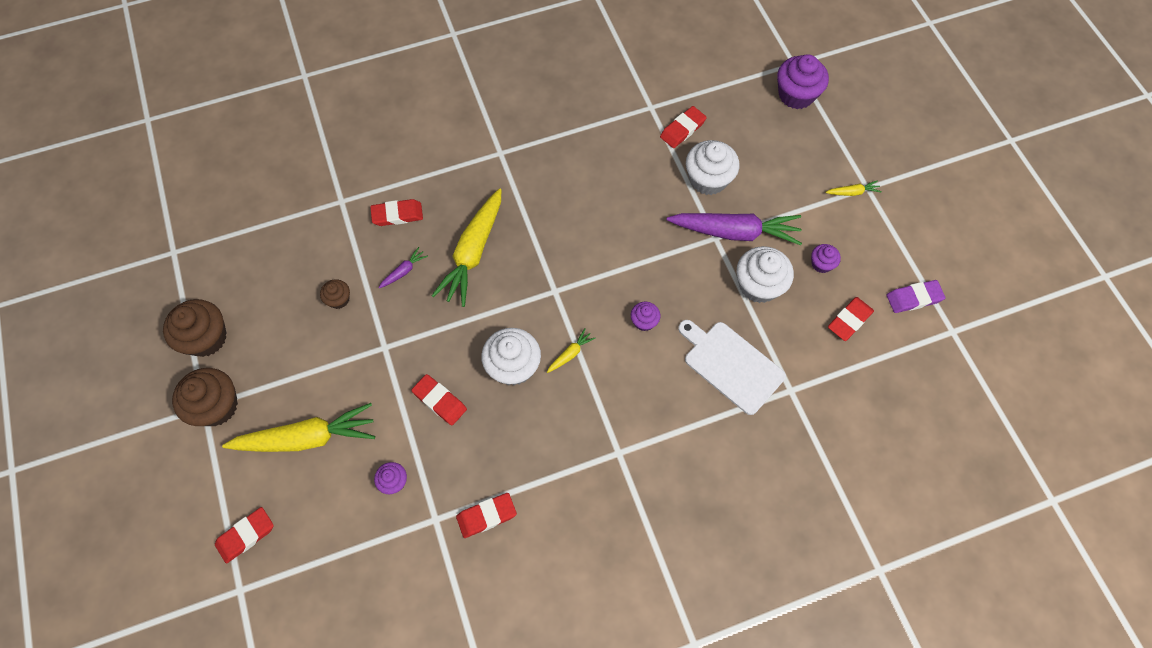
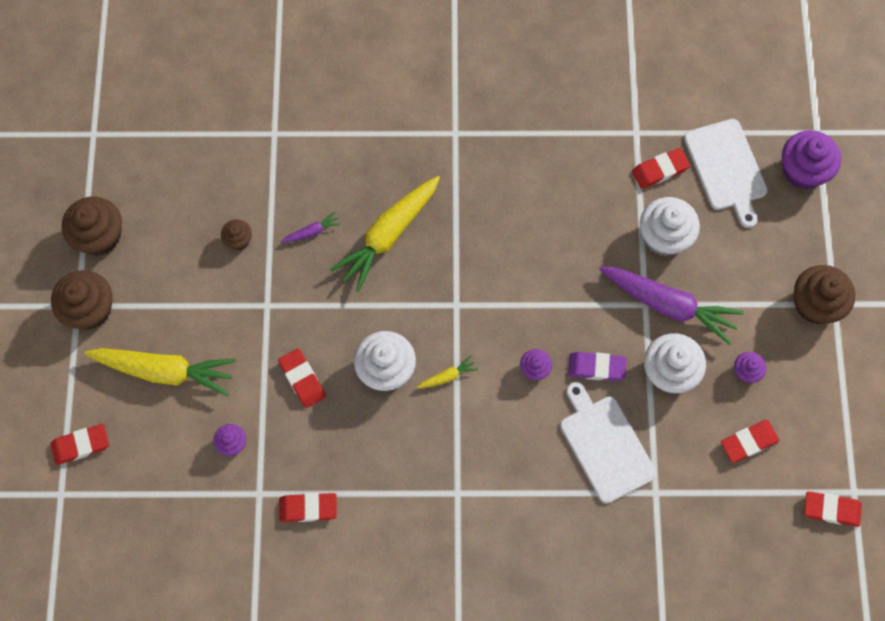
camera: 20 degrees right, 5 degrees up
(397, 215) = (326, 168): red eraser -> red eraser (831, 509)
(735, 111) = (726, 168): none -> white cutting board
(852, 192) = (815, 304): yellow carrot -> brown cupcake
(913, 298) = (828, 442): purple eraser -> purple eraser (596, 367)

